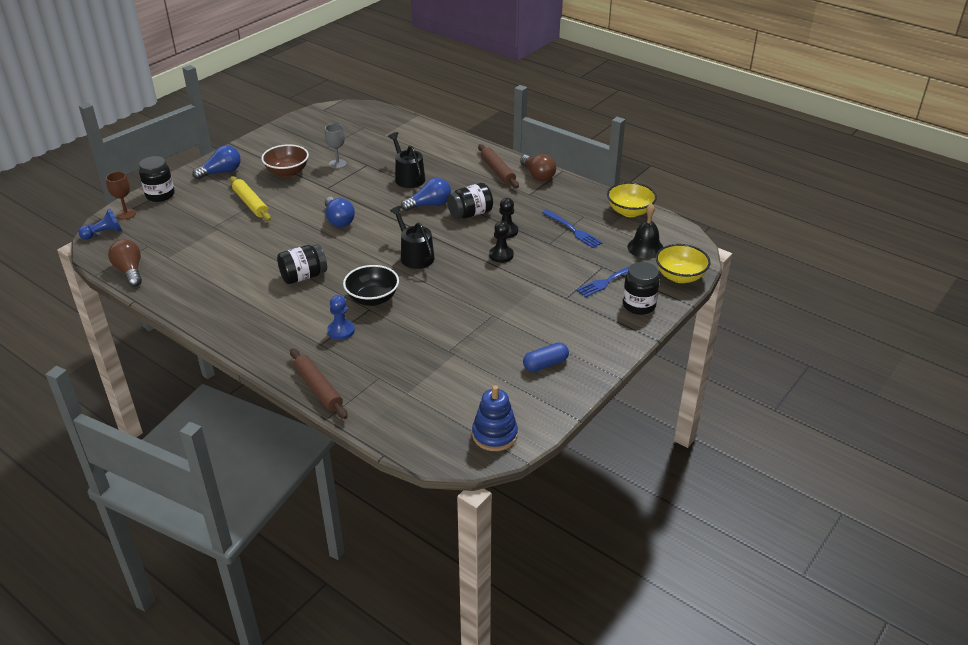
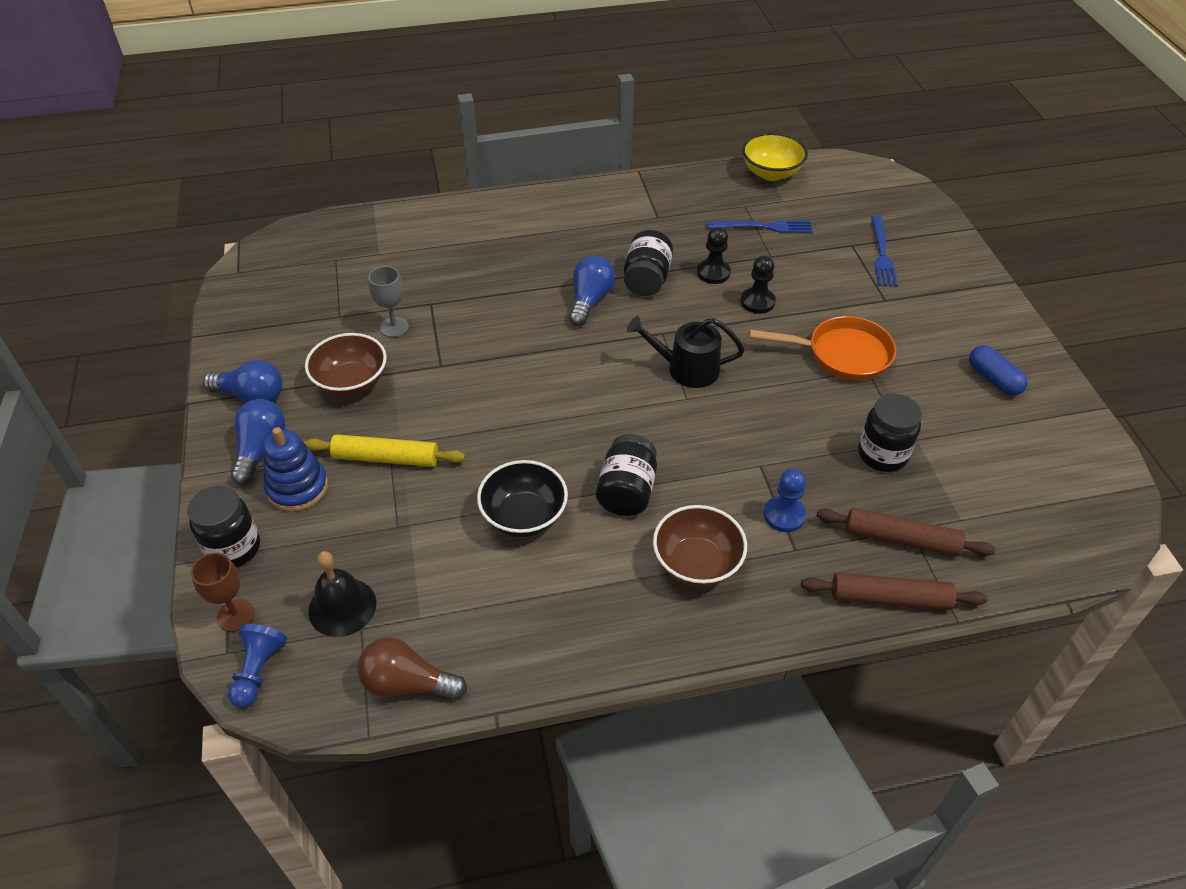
camera: 50 degrees left, 10 degrees up
(278, 317) = (697, 563): none -> brown bowl
(339, 220) = (531, 393): blue light bulb -> blue light bulb (251, 396)
(372, 299) = (741, 451): black bowl -> black bowl (524, 516)
(408, 177) = (507, 286): black watering can -> none
(494, 301) = (842, 354): none -> orange pan
(494, 435) = (1091, 485): blue stacking toy -> blue stacking toy (297, 488)
(497, 171) = (582, 213): brown rolling pin -> brown rolling pin (901, 539)
(538, 175) = (627, 191): brown light bulb -> none
(545, 364) = (993, 379): blue capsule -> blue capsule turned 45 degrees counterclockwise
(639, 305) = (945, 260): black jar -> black jar (882, 454)
(645, 248) = (847, 200): black bell -> black bell (342, 607)
(680, 276) = (919, 208): yellow bowl -> none

